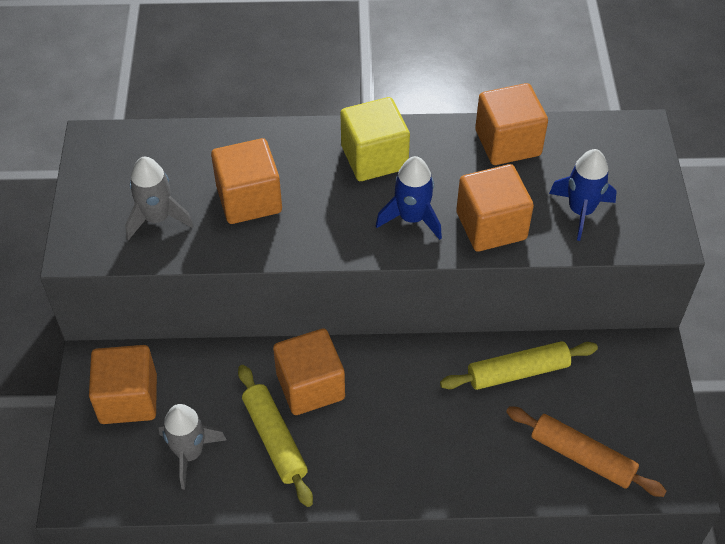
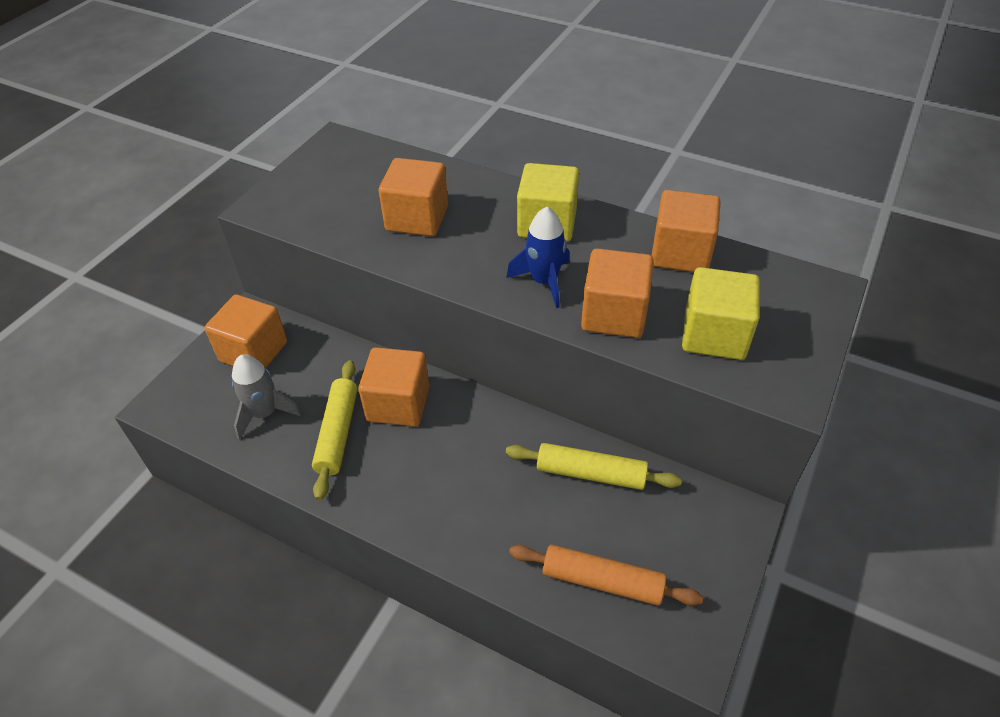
camera: 30 degrees right, 5 degrees down
(157, 218) = (335, 207): grey rocket -> none
(581, 211) = (714, 335): blue rocket -> yellow cube
(582, 457) = (602, 581): orange rolling pin -> orange rolling pin turned 45 degrees counterclockwise

